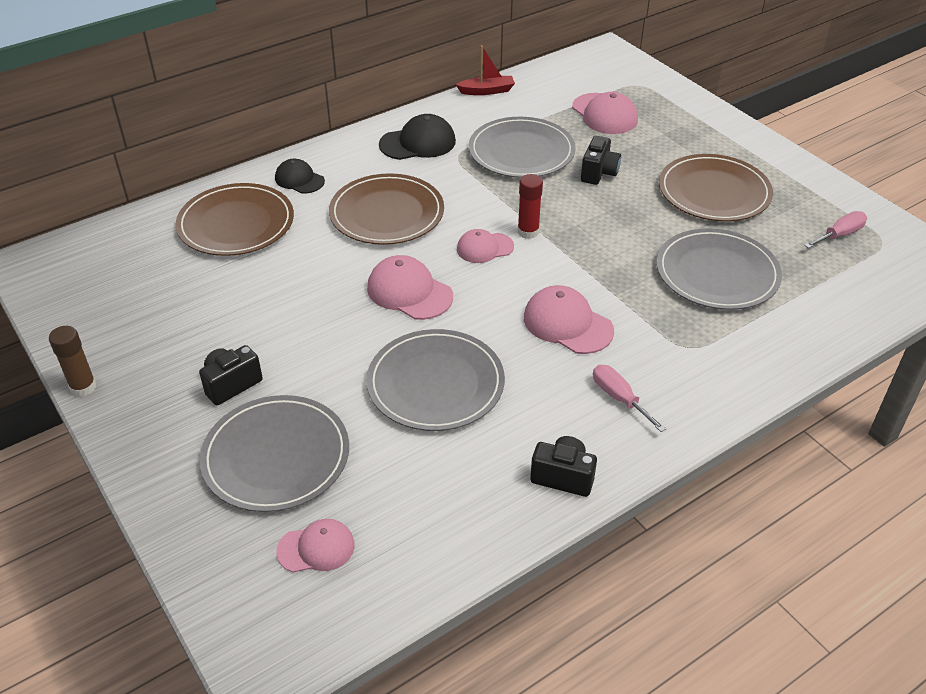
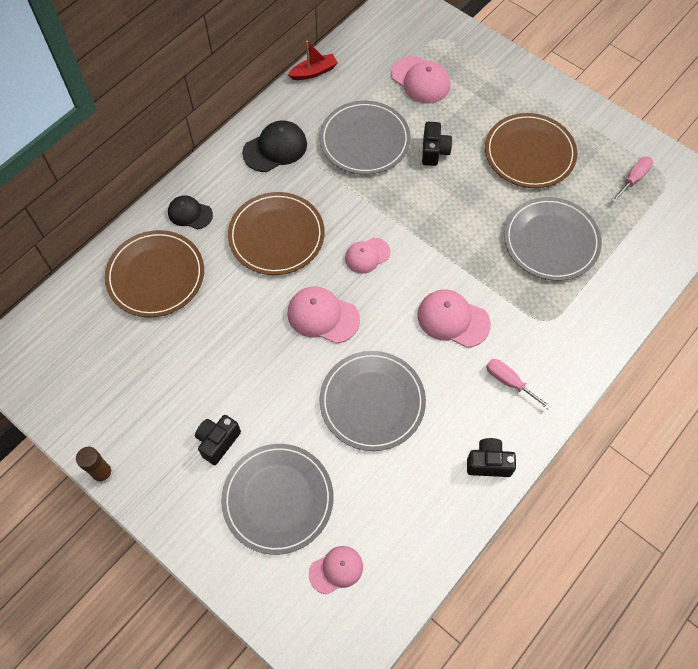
camera: 15 degrees left, 20 degrees up
(528, 232) = (396, 230): red glue stick -> none

